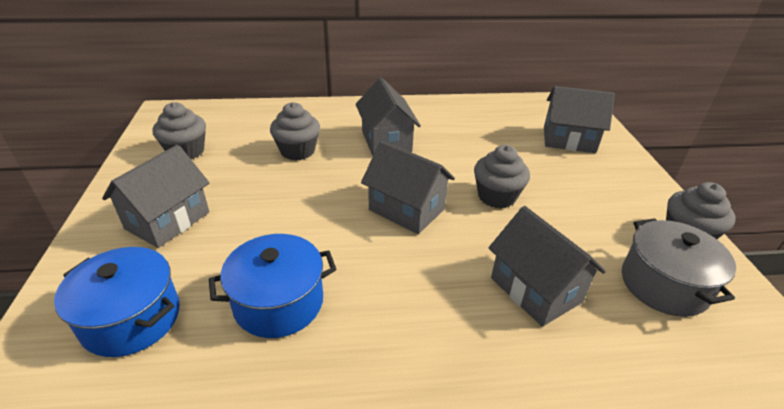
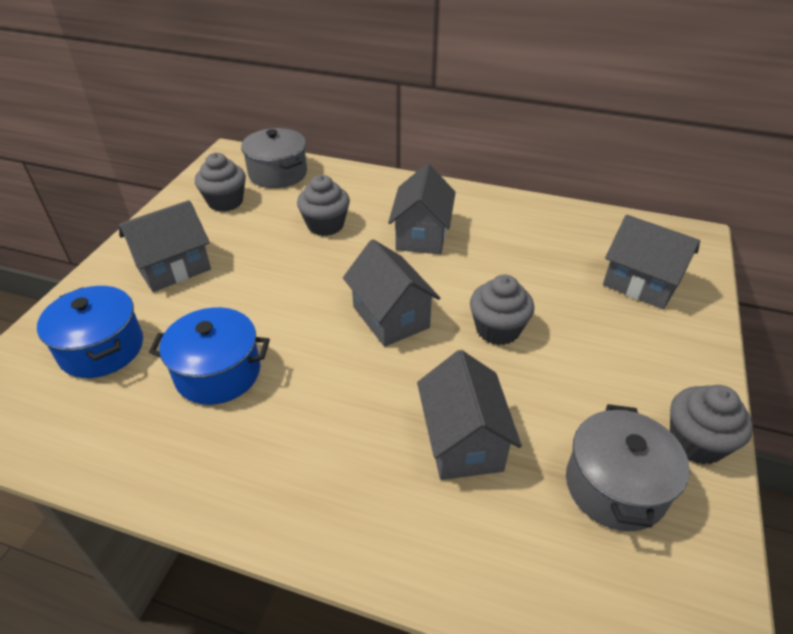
camera: 25 degrees right, 5 degrees up
(224, 119) = (278, 173): none -> grey pot

